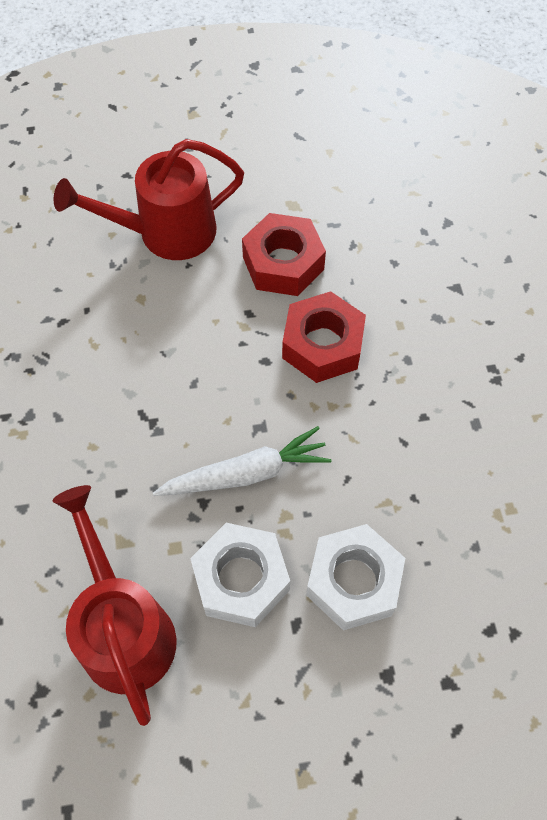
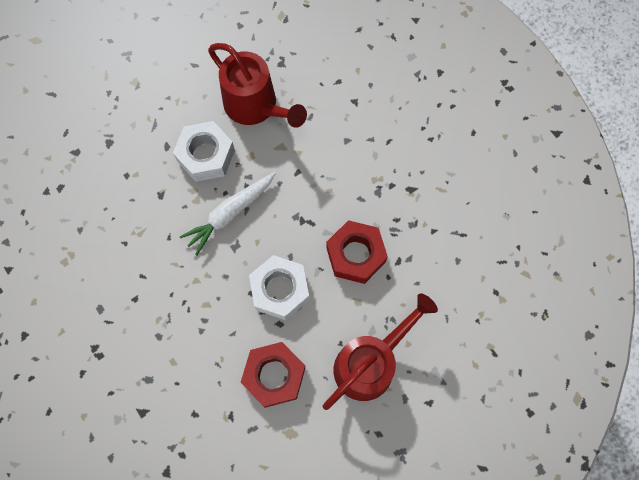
camera: 155 degrees right, 10 degrees up
(322, 345) = (219, 321): red nut -> red nut (355, 255)
(353, 581) = (143, 180): white nut -> white nut (280, 290)

